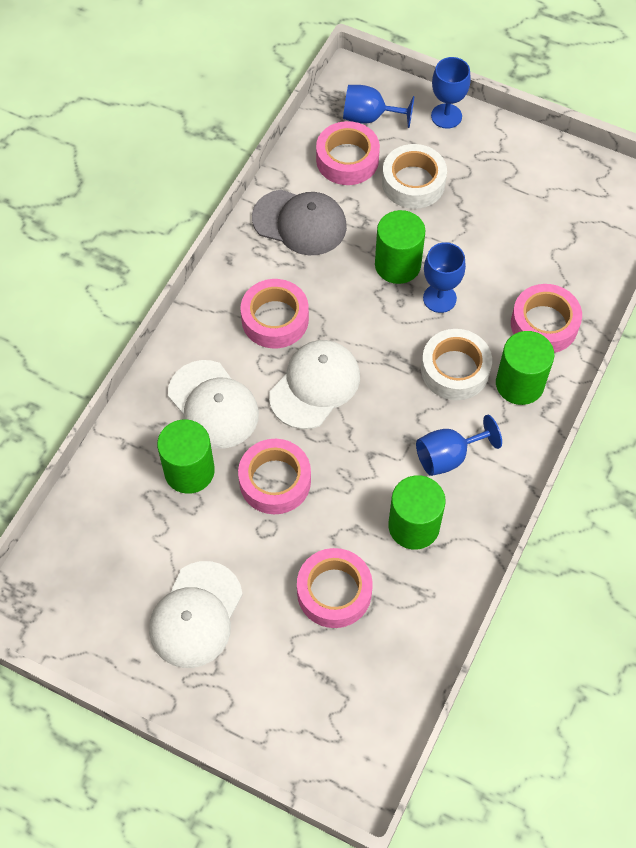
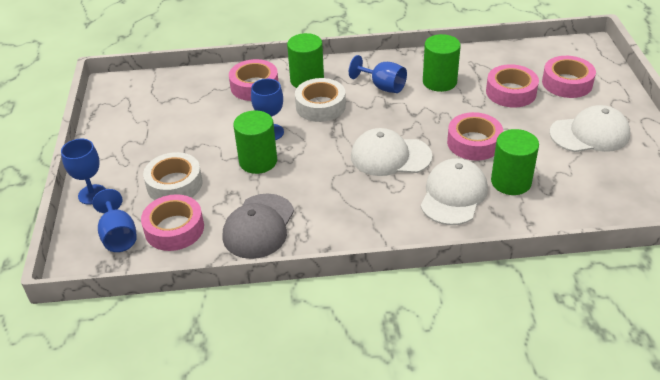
camera: 120 degrees left, 20 degrees down
(275, 319) = (357, 198): pink tape -> pink tape (567, 83)
(300, 222) = (259, 226): grey cap -> grey cap turned 150 degrees counterclockwise

